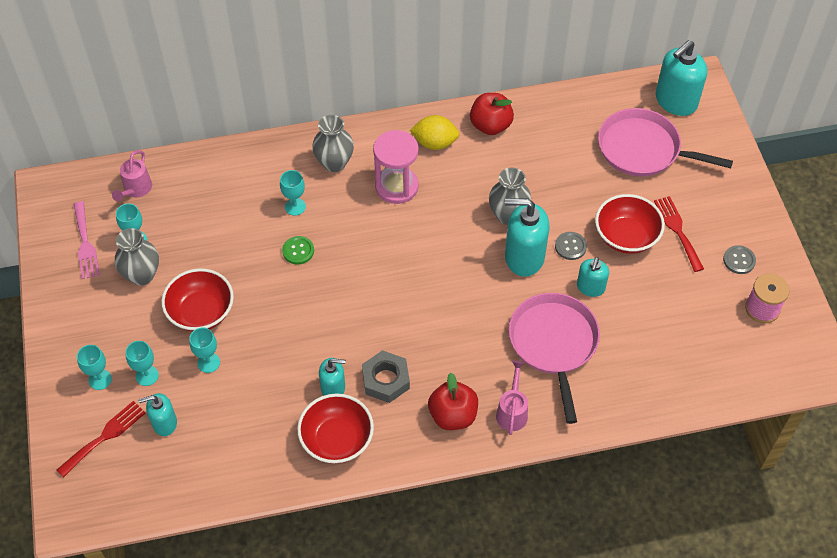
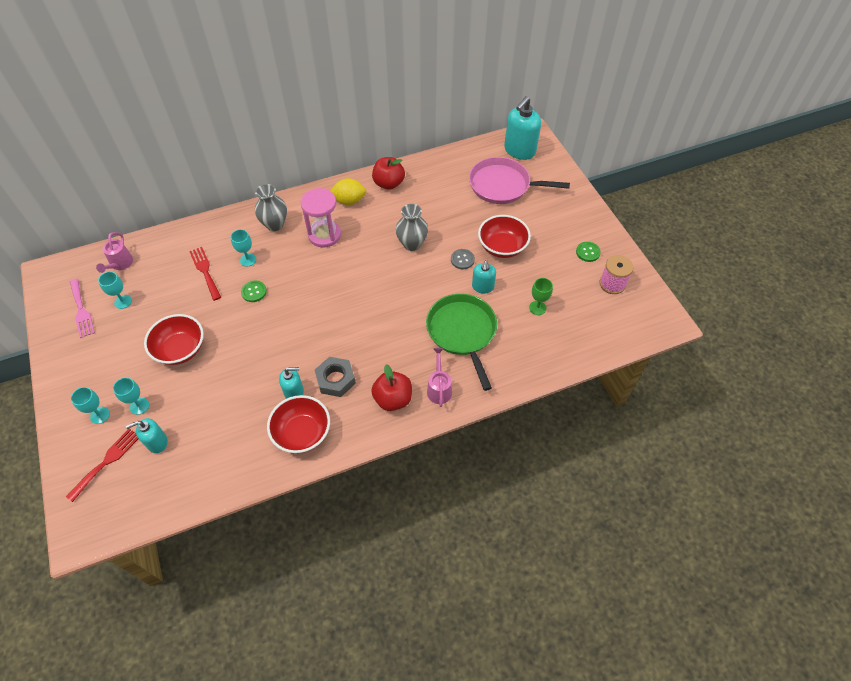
camera: 10 degrees left, 0 degrees up
(142, 275) = (129, 328): grey vase -> none
(208, 362) = (190, 388): turquoise goblet -> none
(524, 257) = (429, 272): turquoise soap dispenser -> none
(554, 343) = (462, 332): pink pan -> green pan
(656, 326) = (537, 308): none -> green goblet
(677, 230) = (539, 237): red fork -> red fork (205, 271)
(739, 260) = (588, 252): grey button -> green button

